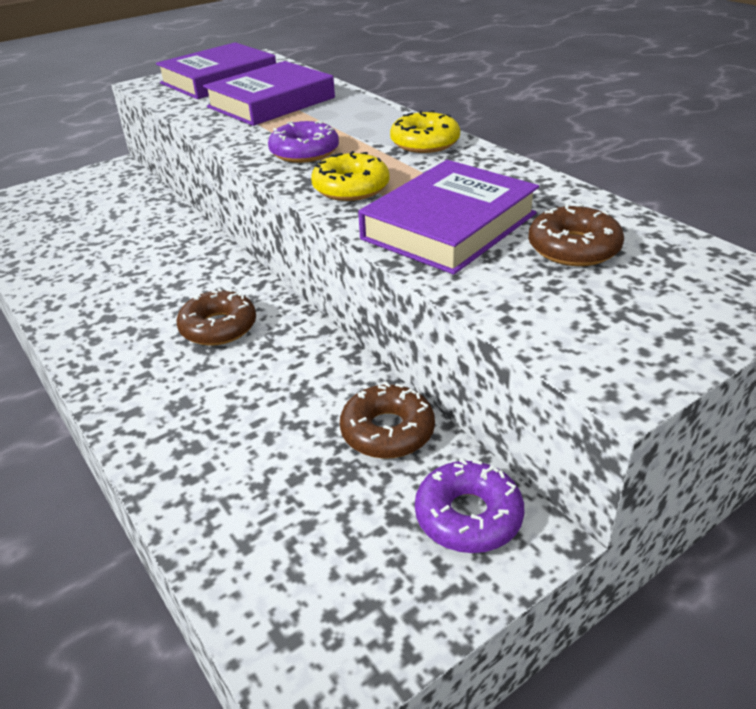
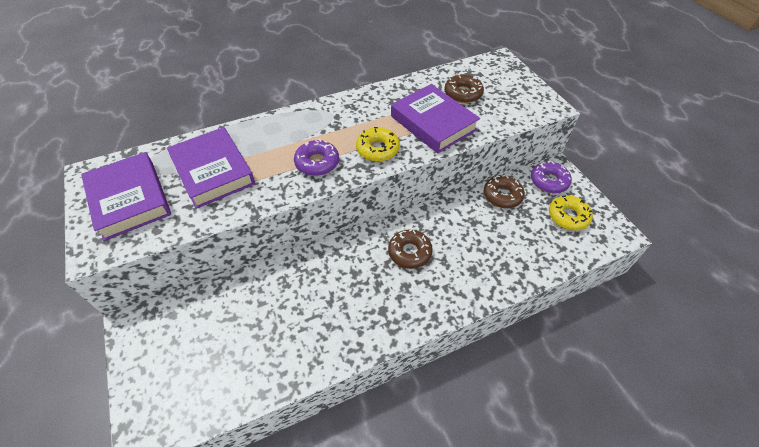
camera: 80 degrees left, 15 degrees up
(425, 143) = (331, 113): yellow donut -> yellow donut (568, 216)

